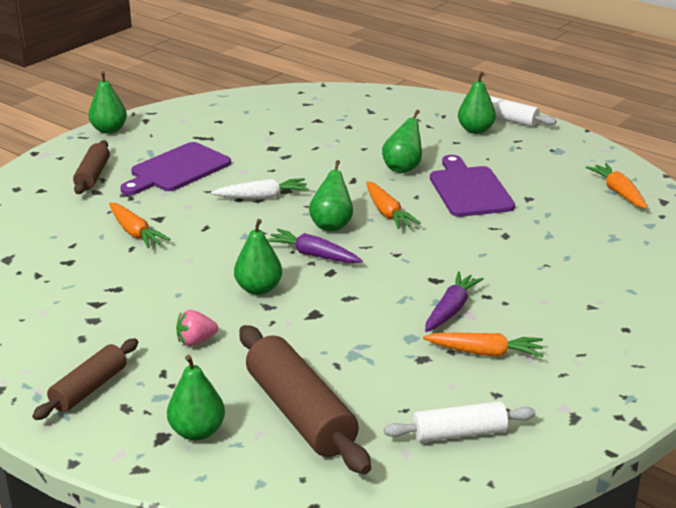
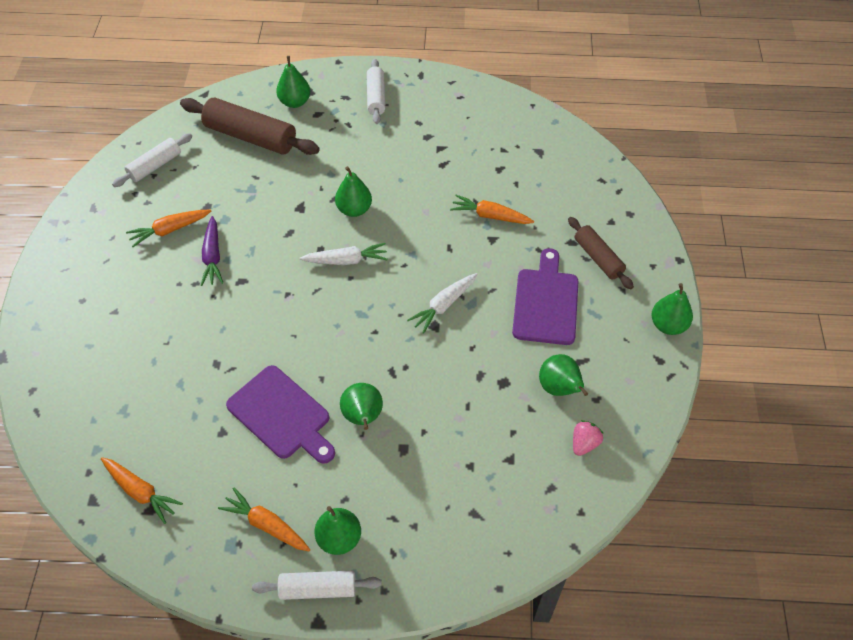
camera: 145 degrees right, 25 degrees up
(89, 388) = (376, 97): brown rolling pin -> white rolling pin
(196, 341) = (352, 152): pink strawberry -> pink strawberry (584, 443)
(313, 255) = (346, 260): purple carrot -> white carrot
(331, 225) = (360, 300): green pear -> green pear (559, 388)
(387, 213) = (329, 340): orange carrot -> orange carrot (266, 525)

